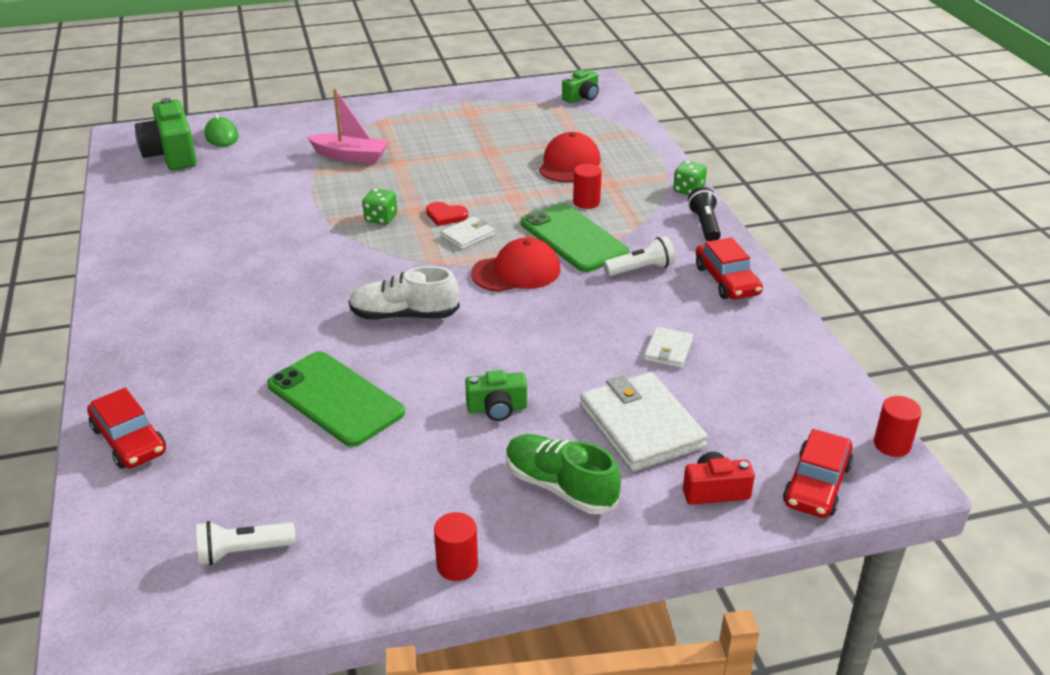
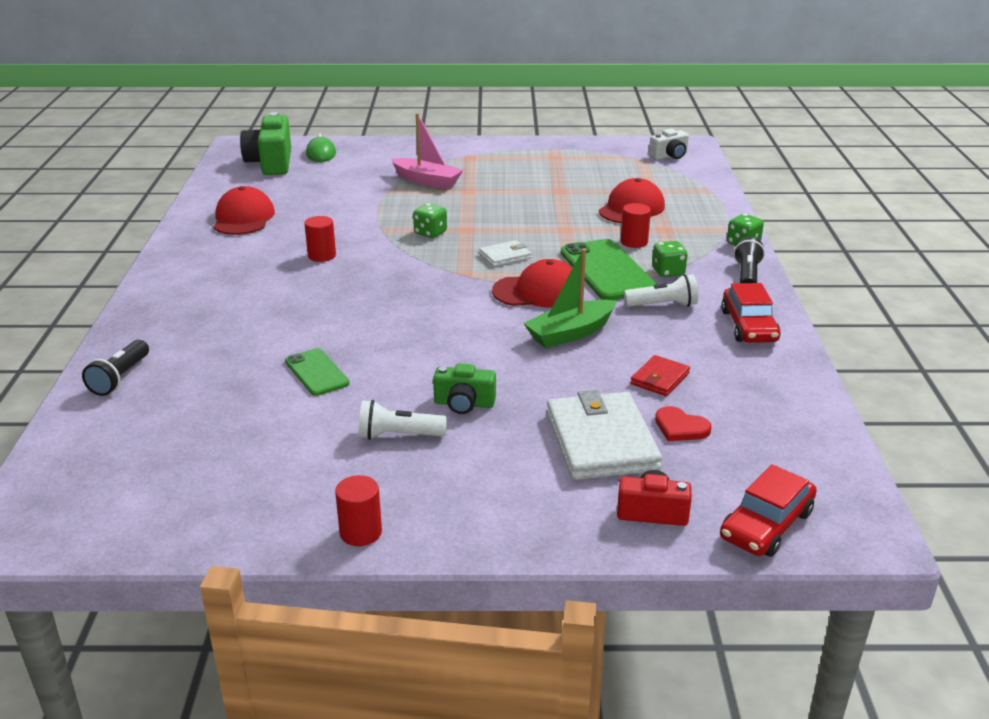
camera: 15 degrees right, 5 degrees down
(129, 440) = (120, 378): red car -> black flashlight
(173, 227) = (243, 218): none -> red cap
(243, 552) = (171, 485): white flashlight -> white flashlight (398, 435)
(335, 399) = (317, 372): green phone -> green phone, size x0.56
(404, 315) = (413, 313): white shoe -> none
(445, 215) = (492, 237): red heart -> red heart (680, 427)
(560, 487) = (494, 481): green shoe -> none
(566, 314) = (570, 333): none -> green boat
(582, 97) = (669, 156): green camera -> white camera
(631, 231) = (668, 272): none -> green dice
(668, 350) = (660, 379): white wallet -> red wallet
(892, 444) = (868, 501): red cylinder -> red cylinder (322, 256)

